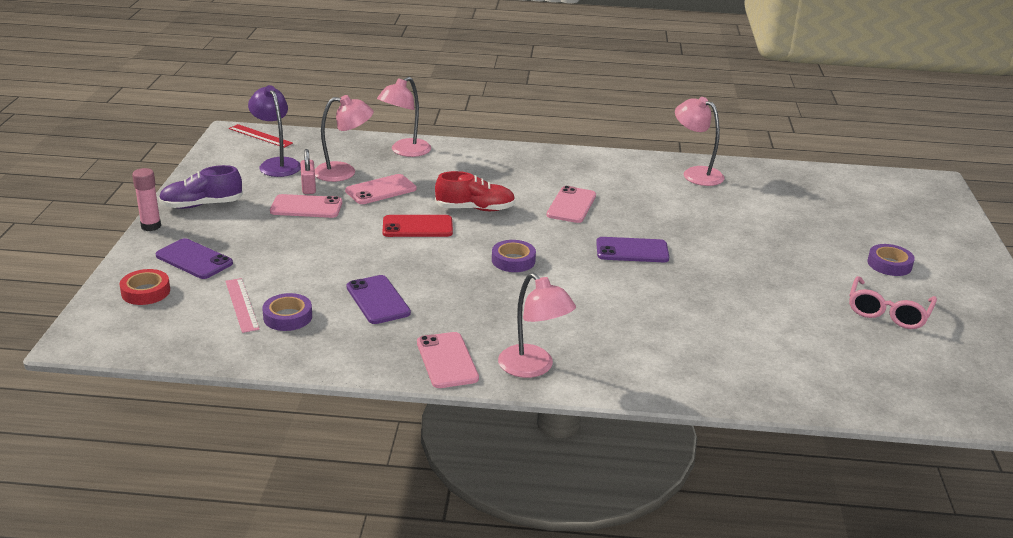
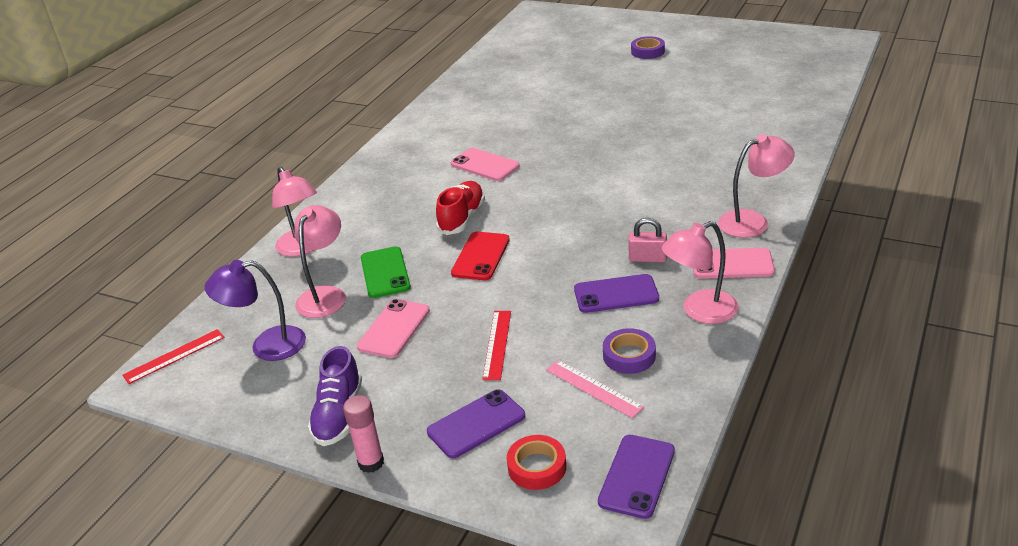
camera: 65 degrees left, 5 degrees up
(241, 305) = (593, 388): pink ruler -> pink ruler turned 45 degrees clockwise
(294, 253) = (497, 344): none -> red ruler
(308, 187) = (346, 324): pink padlock -> pink padlock (647, 258)
(381, 190) = (385, 273): pink phone -> green phone
(513, 260) = (573, 209): purple tape -> none
(632, 250) = (581, 148): purple phone -> purple phone (637, 476)
(696, 174) = (462, 97): pink lamp -> pink lamp (700, 311)
(888, 312) = (711, 65): pink glasses -> none

